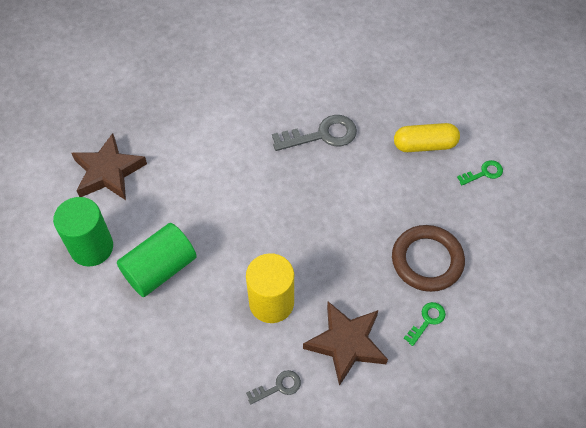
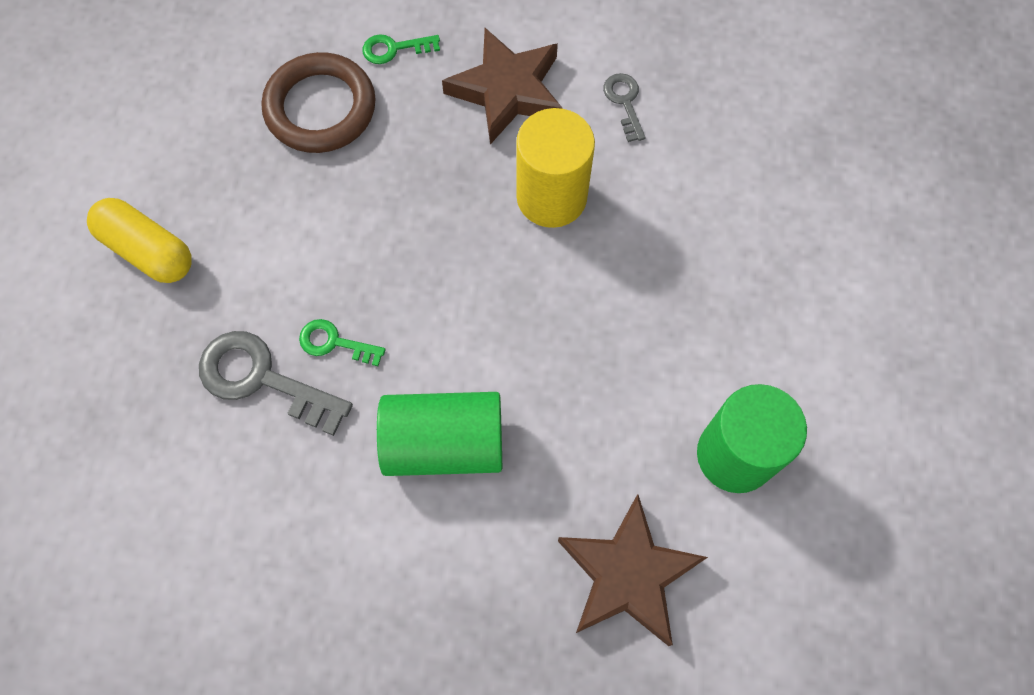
camera: 140 degrees left, 10 degrees up
(160, 269) = (660, 347): green cylinder -> green cylinder (444, 443)
(278, 387) = (624, 102): grey key -> grey key turned 60 degrees clockwise
(483, 173) = (126, 155): green key -> green key (335, 343)

